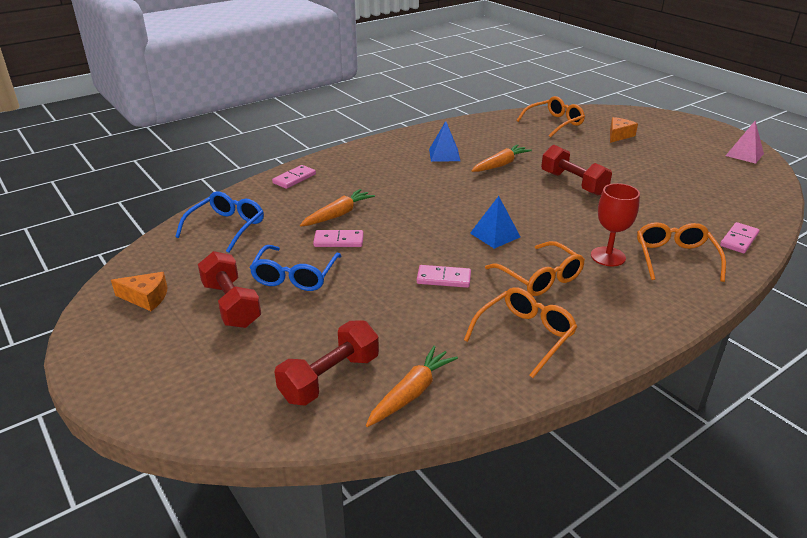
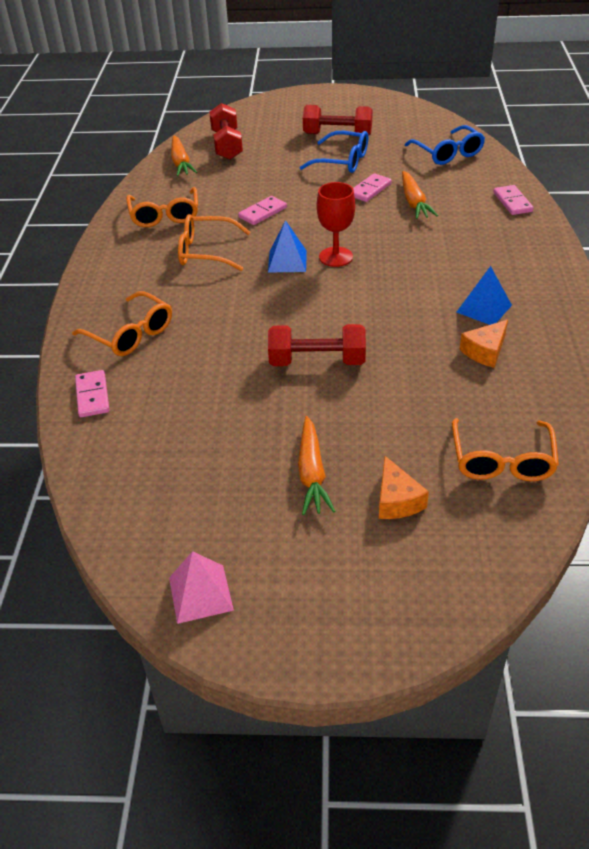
camera: 130 degrees right, 10 degrees up
(146, 298) = (381, 113): orange cheese -> orange cheese (485, 351)
(295, 276) = (342, 161): blue glasses -> blue glasses turned 150 degrees clockwise
(500, 165) = (416, 335): orange carrot -> orange carrot (312, 473)
(608, 256) = (182, 300): red goblet -> red goblet (336, 257)

